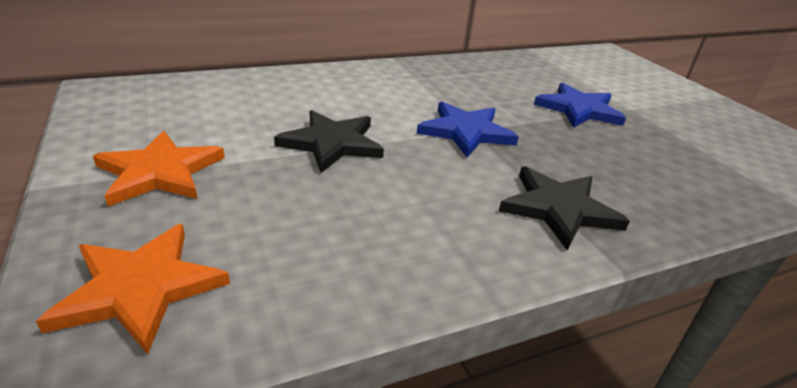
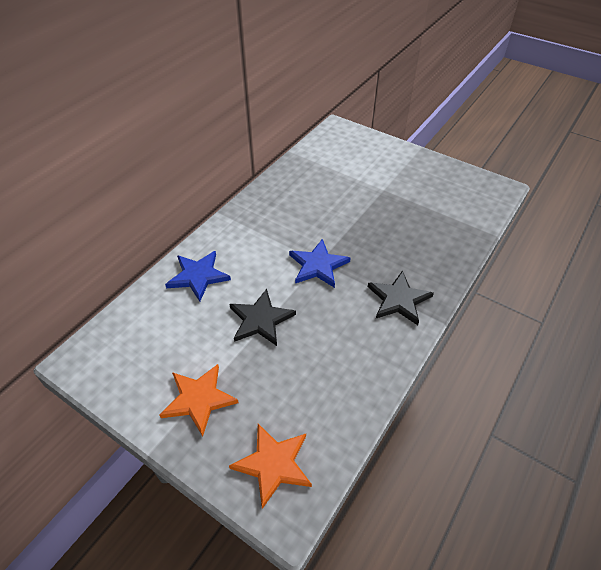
camera: 30 degrees left, 15 degrees up
(578, 109) = (359, 207): blue star -> blue star (198, 276)

